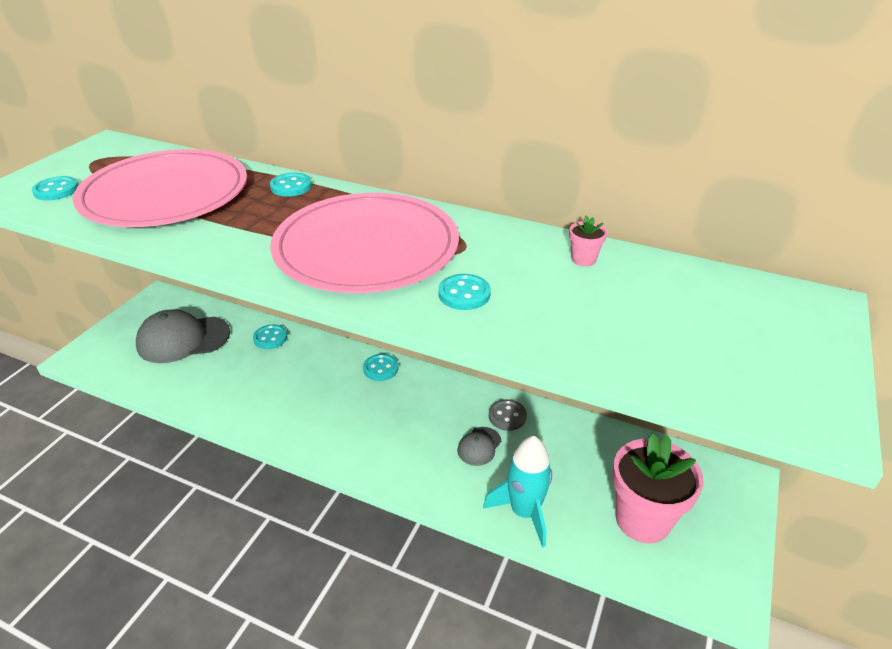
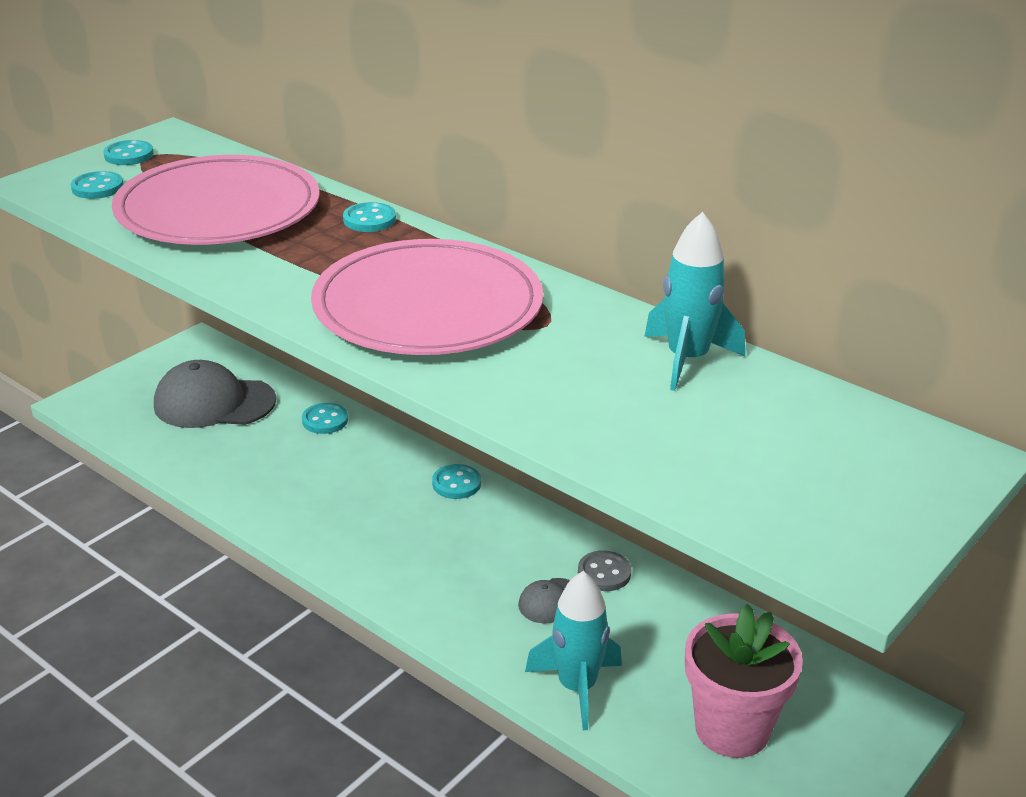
camera: 15 degrees right, 5 degrees down
(464, 294) = (517, 375): turquoise button -> turquoise button (129, 155)
(583, 259) = (687, 359): pink flower pot -> turquoise rocket

